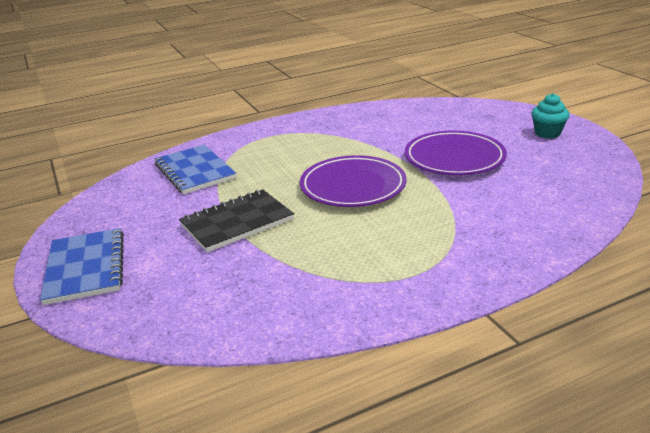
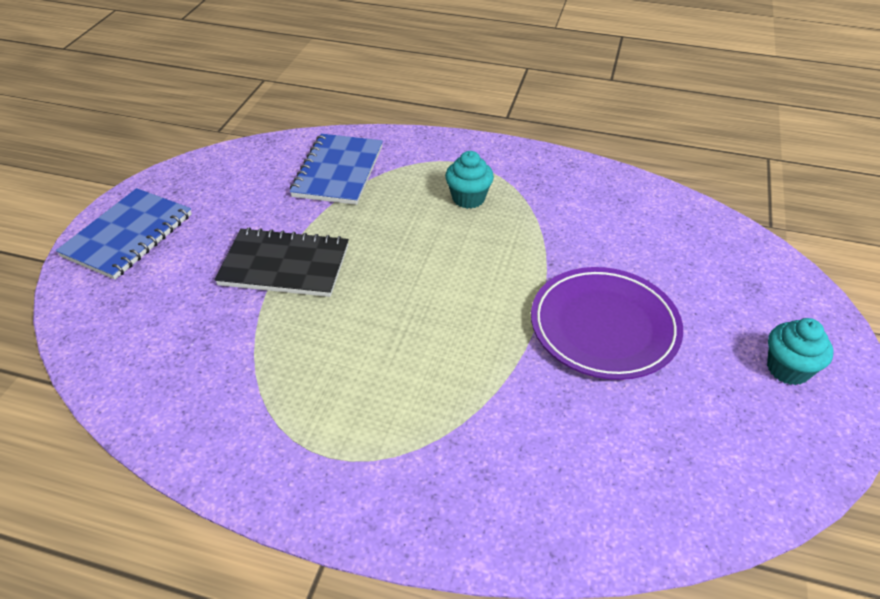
camera: 40 degrees right, 15 degrees up
(299, 147) = (468, 198): none -> turquoise cupcake
(353, 186) = (440, 292): purple plate -> none

